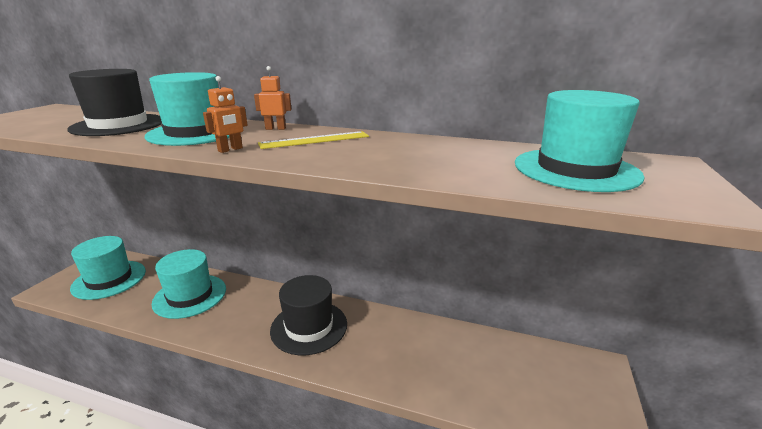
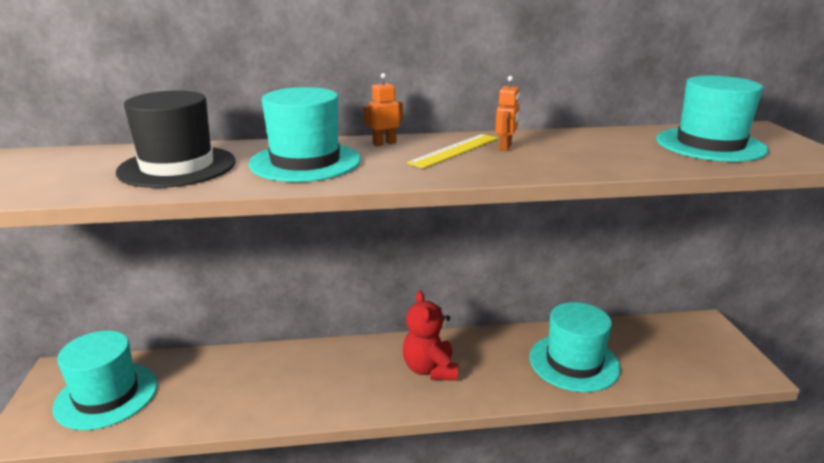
camera: 25 degrees left, 0 degrees up
(190, 296) = (251, 380): turquoise hat -> turquoise hat (574, 362)
(230, 149) = (394, 174): orange robot -> orange robot (505, 147)
(309, 327) = (430, 369): black hat -> red teddy bear

